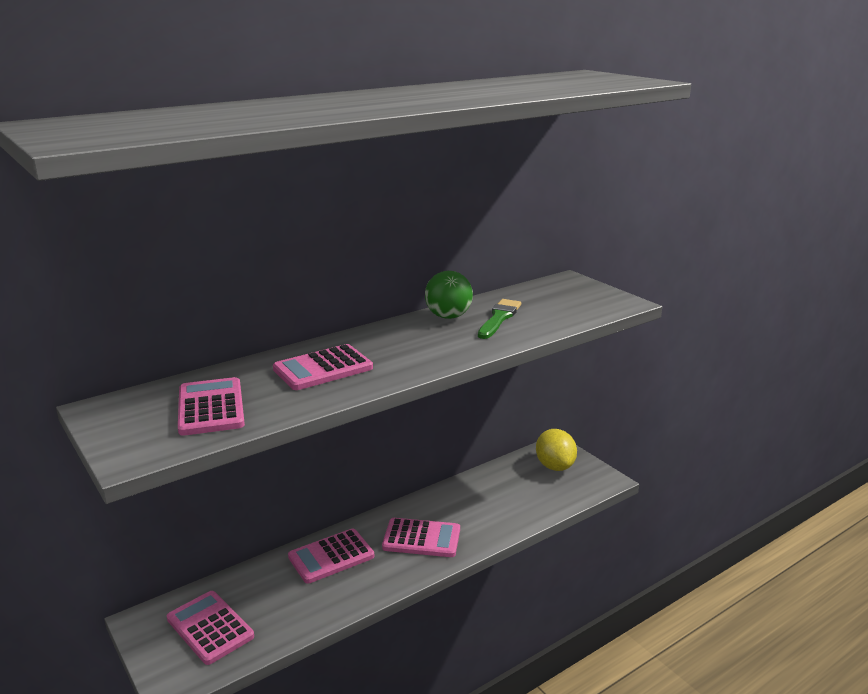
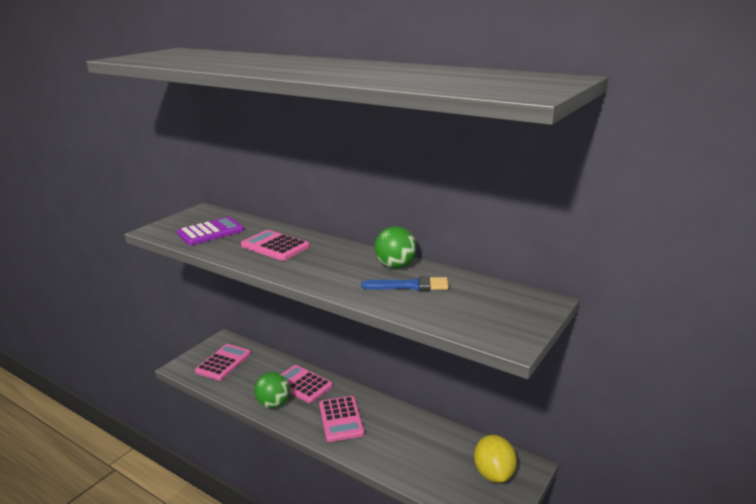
camera: 70 degrees right, 0 degrees up
(211, 407) = (211, 232): pink calculator -> purple calculator
(353, 589) = (274, 404): none -> green ball
(499, 318) = (410, 286): green brush -> blue brush
(555, 466) = (494, 473): yellow lemon -> yellow lemon turned 60 degrees counterclockwise

